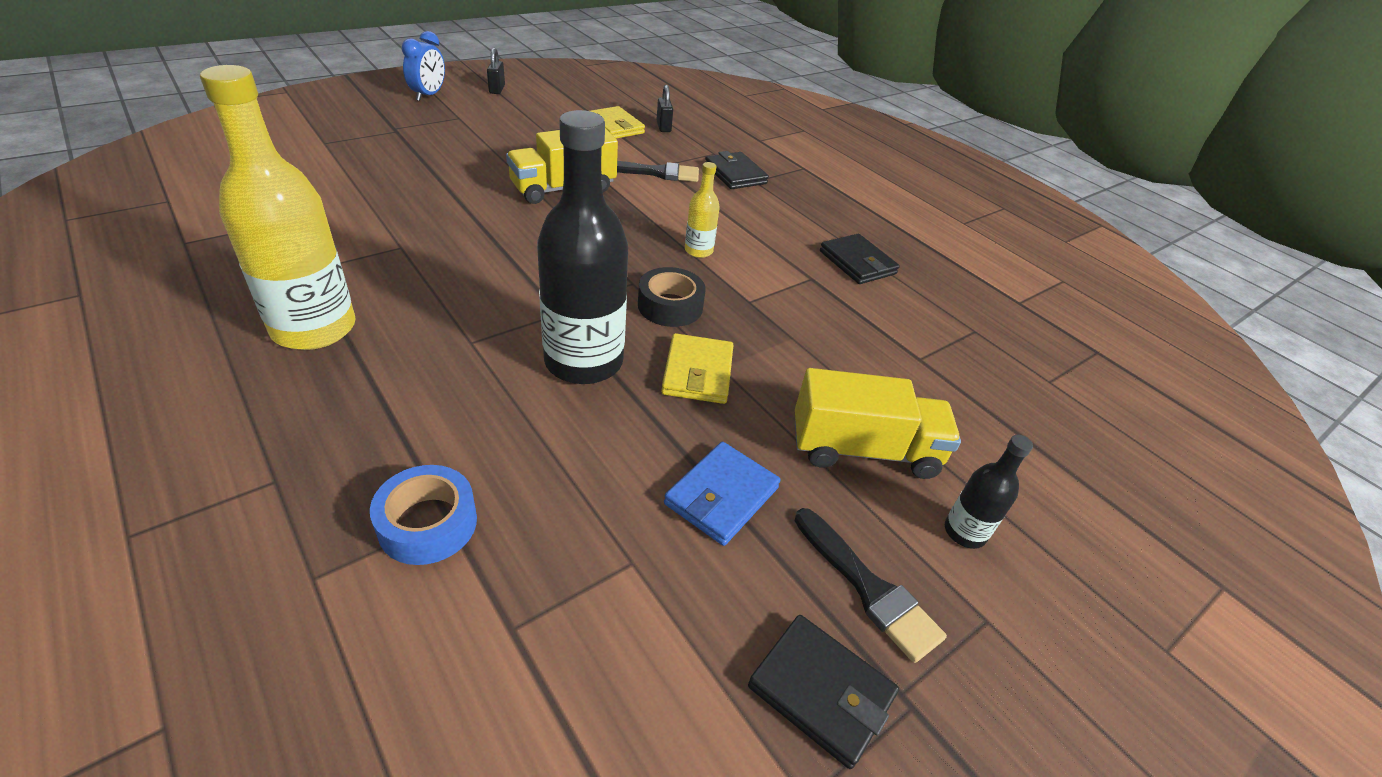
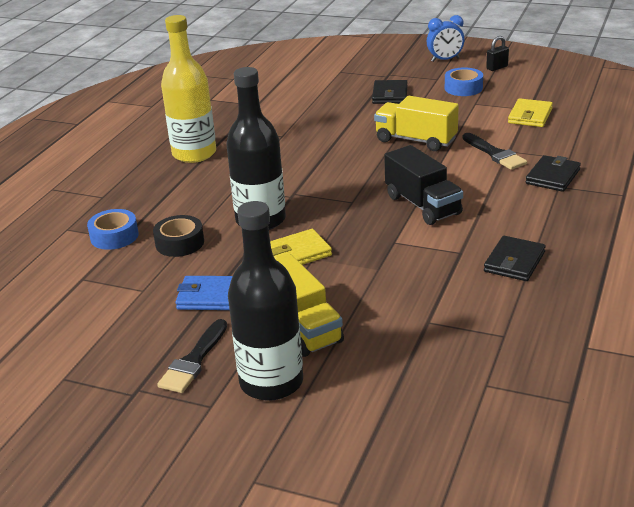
camera: 65 degrees right, 10 degrees down
(504, 119) = (463, 88): none -> blue tape
(663, 127) = (568, 128): black padlock -> none
(670, 306) = (347, 221): black tape -> black tape (180, 243)
(698, 251) = (422, 205): yellow bottle -> black truck
(821, 691) = (118, 365): black wallet -> black wallet (390, 95)
(964, 532) = (271, 382): black bottle -> black bottle, size x2.16

